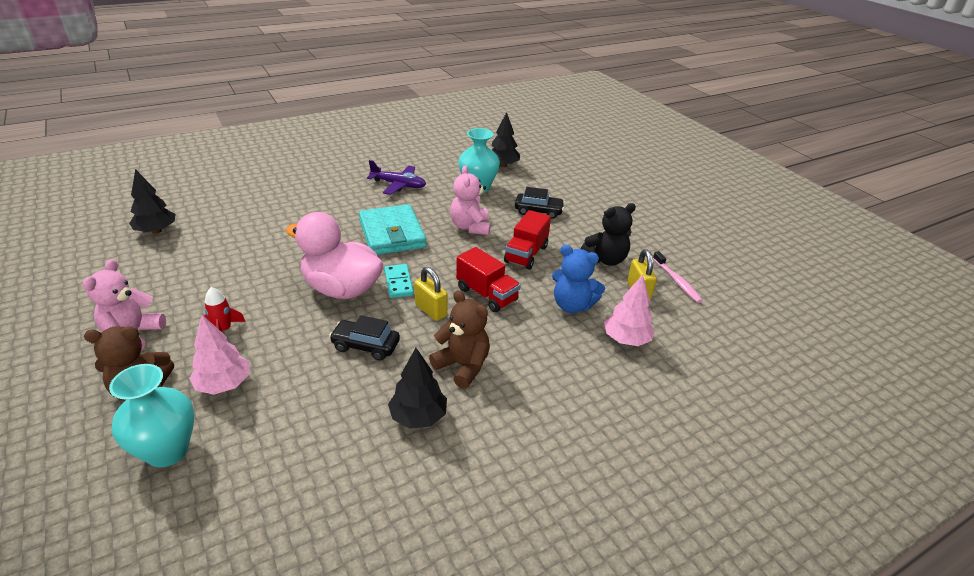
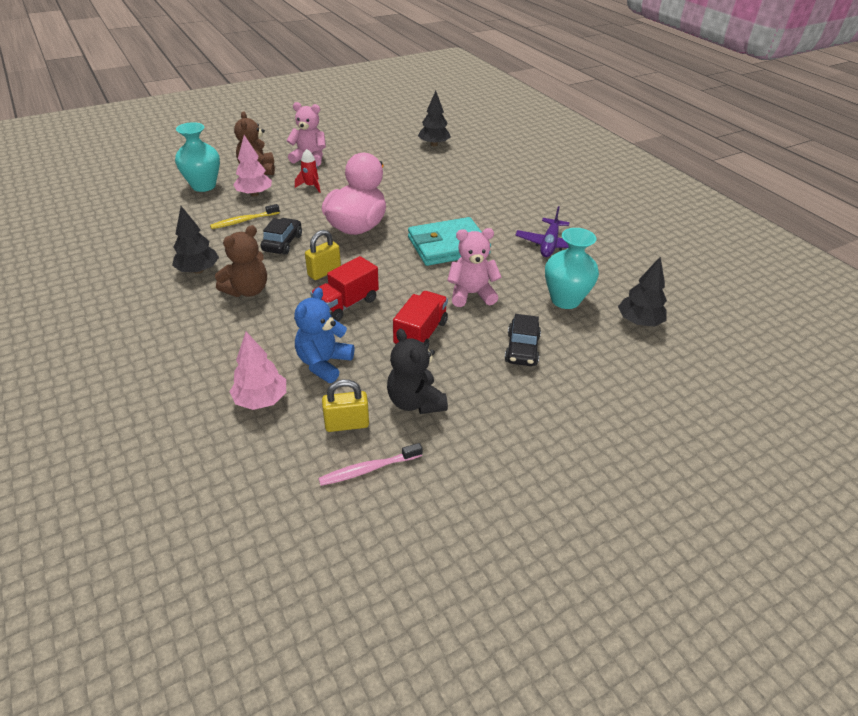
camera: 90 degrees right, 5 degrees up
(301, 387) = (244, 221): none -> yellow toothbrush
(398, 283) = (366, 254): turquoise domino -> none
(526, 254) = (420, 334): red truck -> red truck turned 90 degrees clockwise

